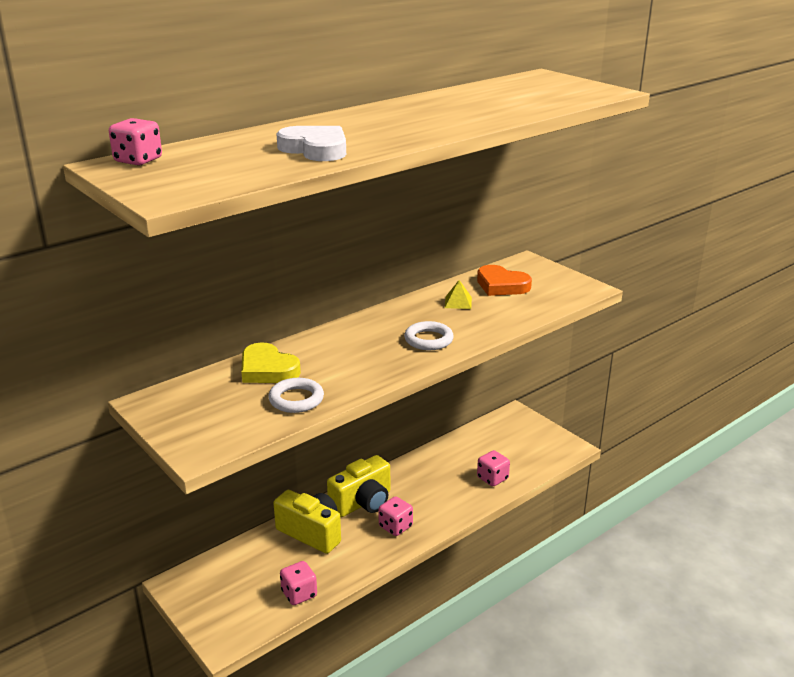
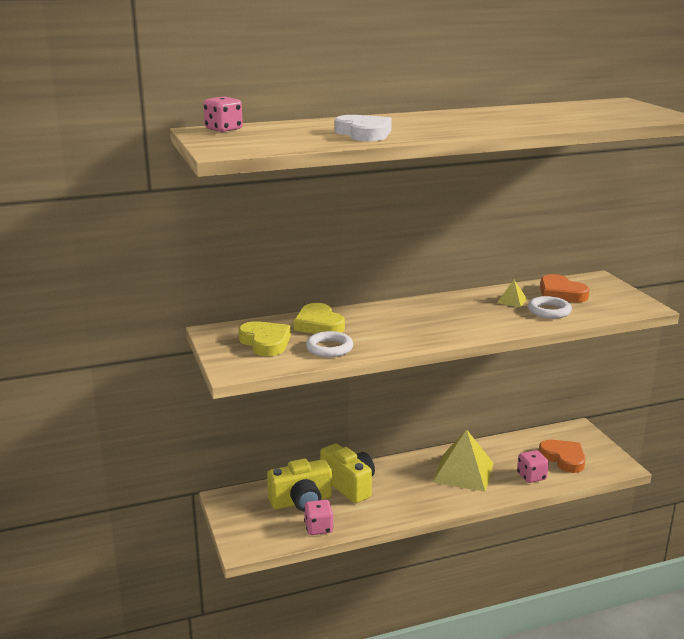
camera: 20 degrees right, 5 degrees down
(218, 405) = (265, 342): none -> yellow heart
(362, 502) = (403, 472): yellow camera -> yellow camera (301, 501)
(395, 527) = (424, 496): pink dice -> none
(424, 489) = (463, 472): none -> yellow pyramid
(428, 340) = (467, 324): white ring -> white ring (549, 311)
(514, 450) = (563, 458): none -> orange heart

